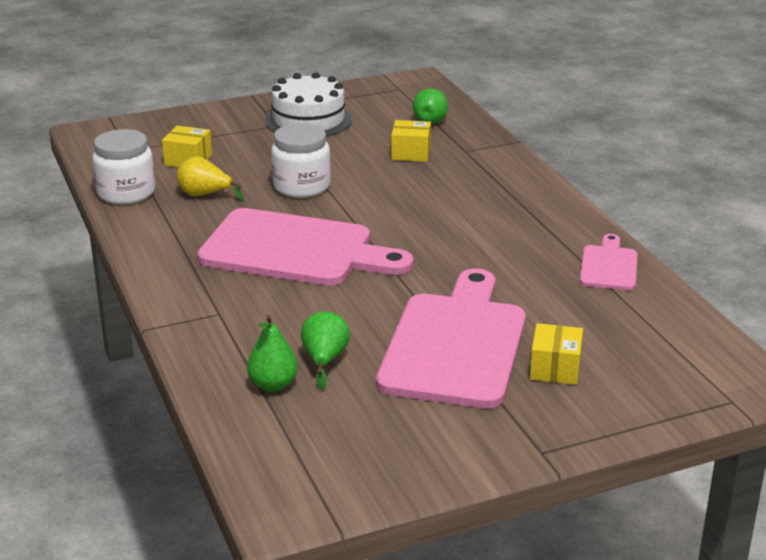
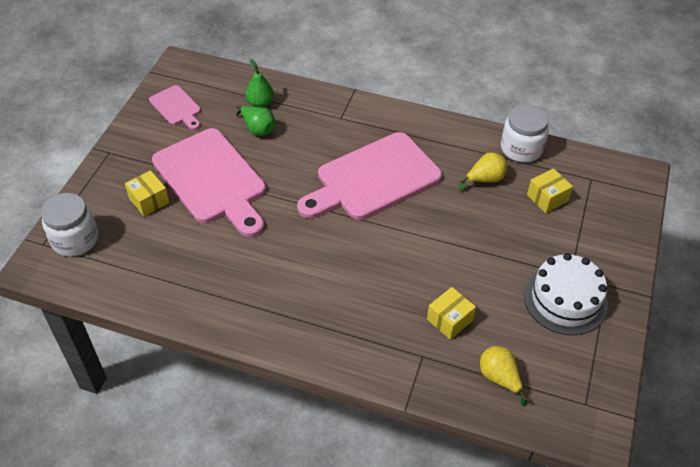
camera: 130 degrees right, 20 degrees up
(301, 186) = (453, 229): white jar -> white jar (75, 239)
(431, 119) = (499, 378): green pear -> yellow pear
(609, 266) = (196, 303): pink cutting board -> pink cutting board (176, 107)

